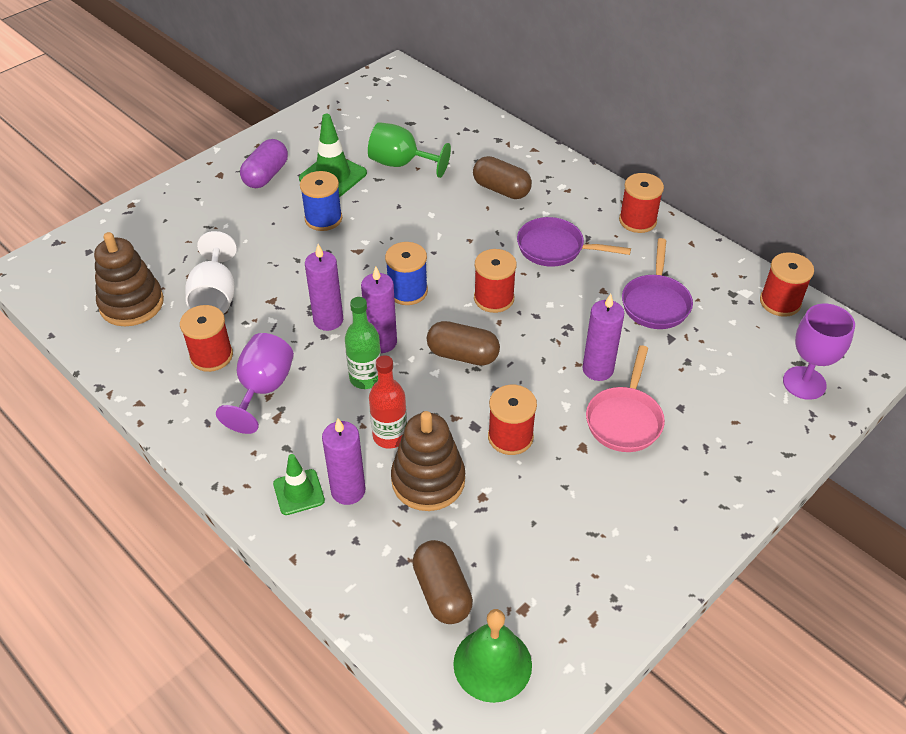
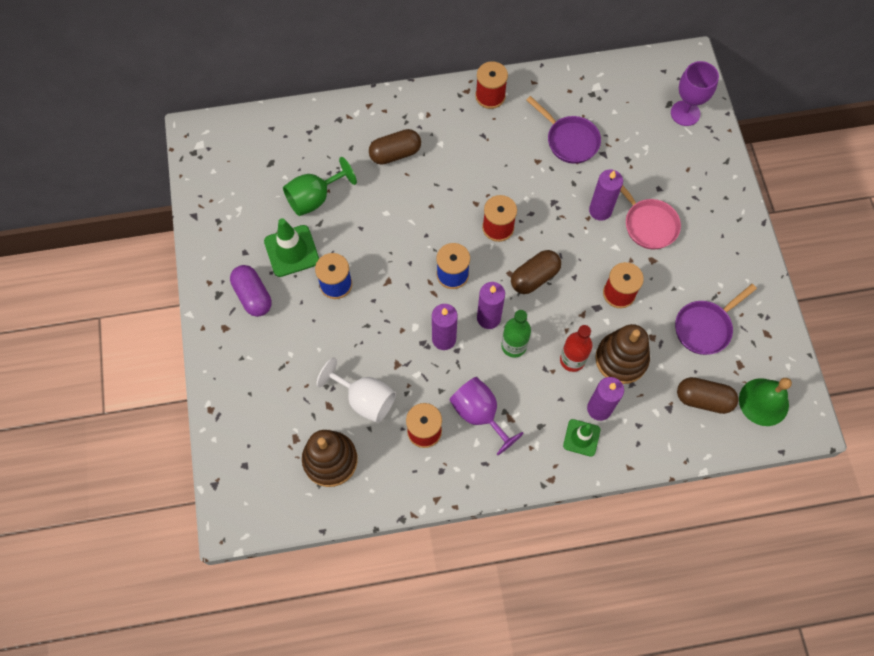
camera: 55 degrees left, 20 degrees up
(555, 248) = (479, 161): purple pan -> purple pan (705, 327)
(780, 302) = (617, 75): red spool -> none

